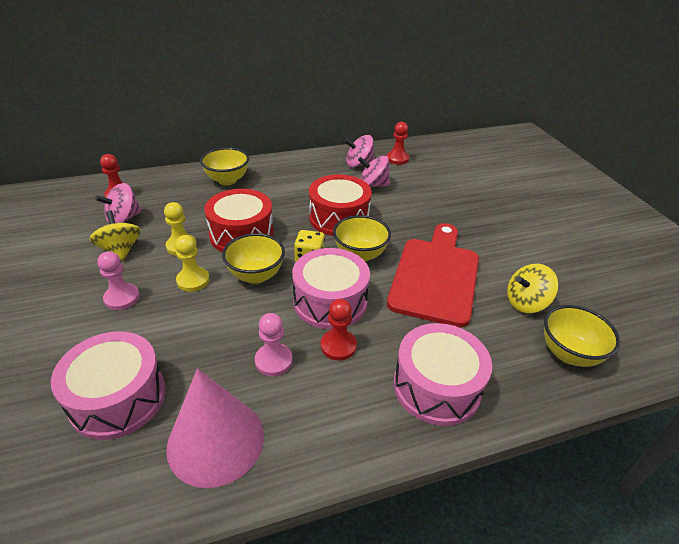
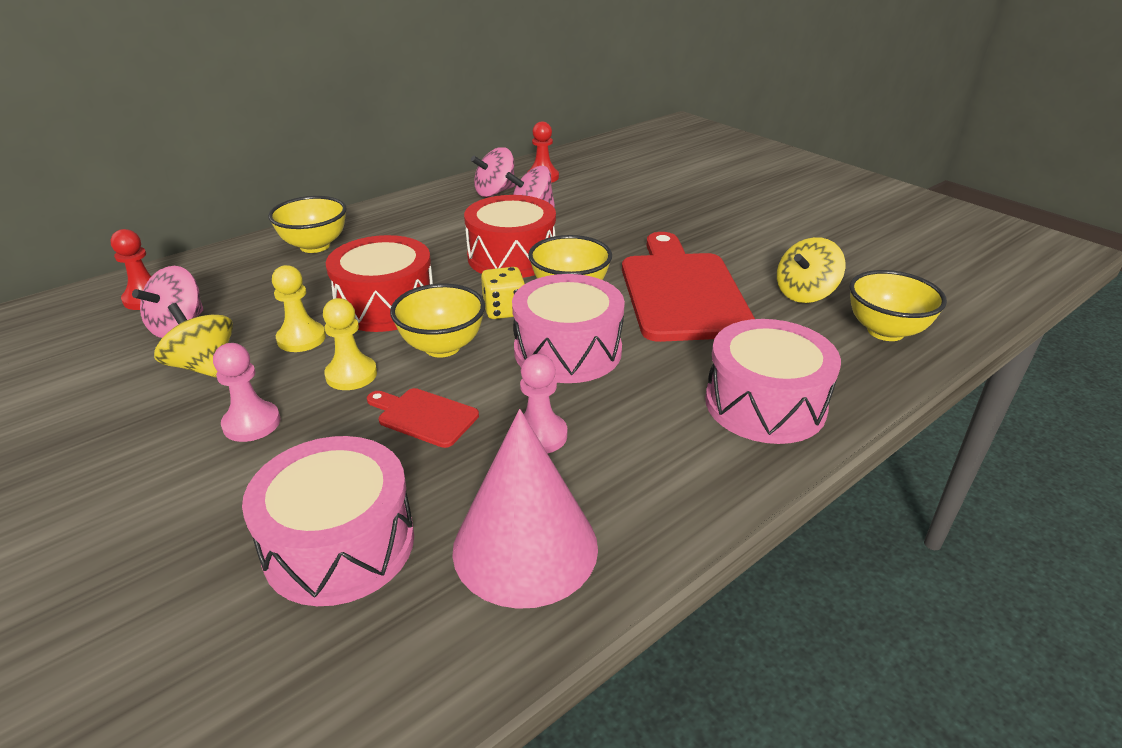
camera: 20 degrees left, 5 degrees down
(215, 324) = (424, 416): none -> red cutting board
(338, 346) = (614, 395): red pawn -> none

